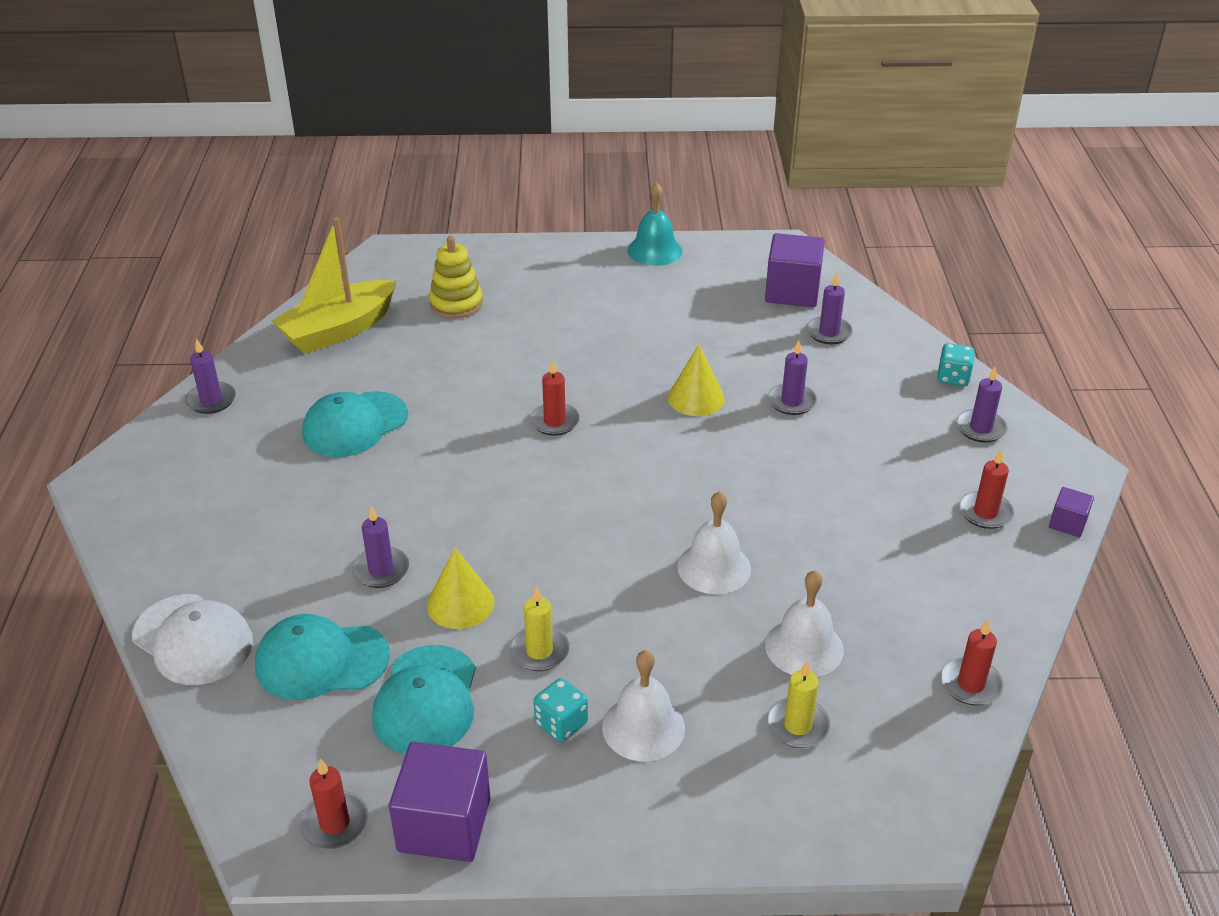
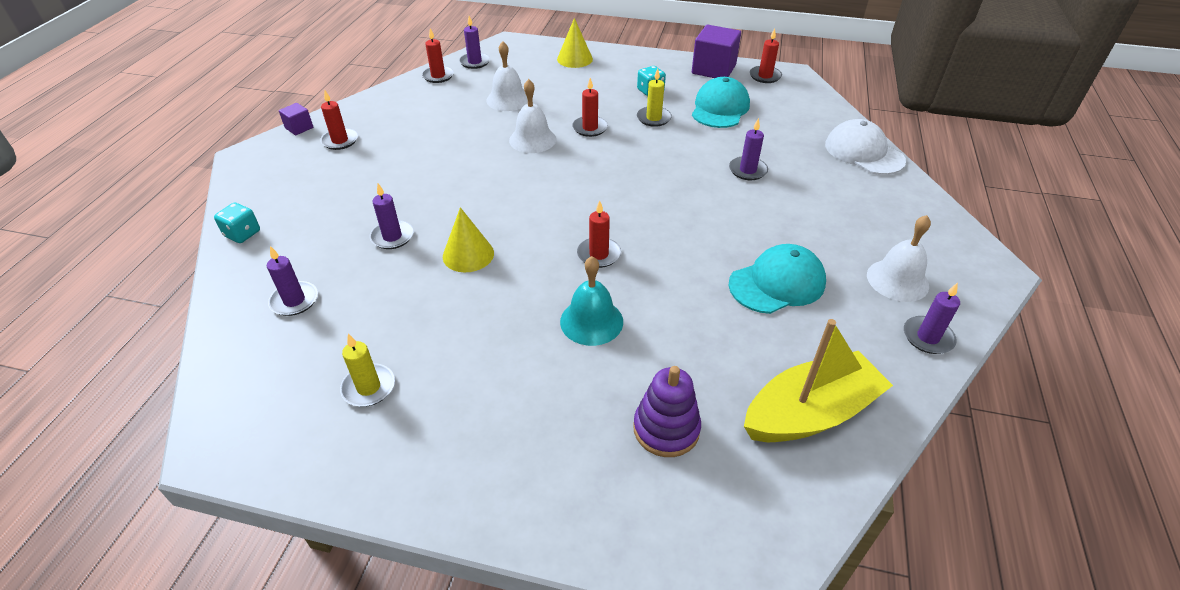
camera: 165 degrees left, 5 degrees up
(321, 661) = (781, 132): turquoise cap -> none
(456, 304) = (666, 429): yellow stacking toy -> purple stacking toy
(460, 603) = (696, 145): yellow cone -> yellow cone (574, 59)
(637, 608) = (590, 128): none -> red candle
(643, 727) = (609, 84): white bell -> white bell (897, 280)
(654, 250) = (379, 479): turquoise bell -> turquoise bell (591, 321)
(792, 291) = (277, 364): purple cube -> none
(797, 725) = (534, 75): yellow candle -> yellow candle (368, 387)
(980, 428) = (275, 190): purple candle -> purple candle (475, 62)

